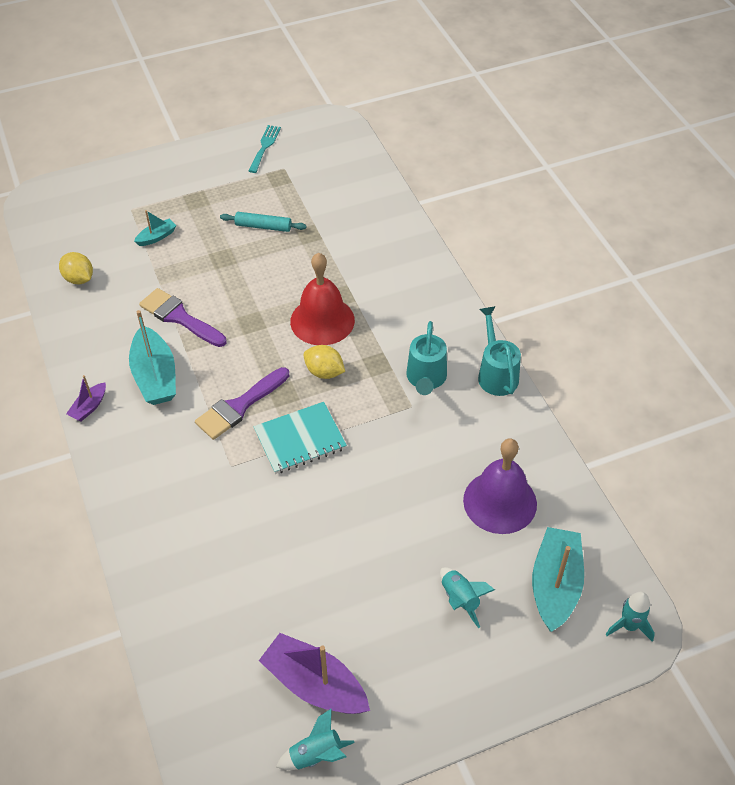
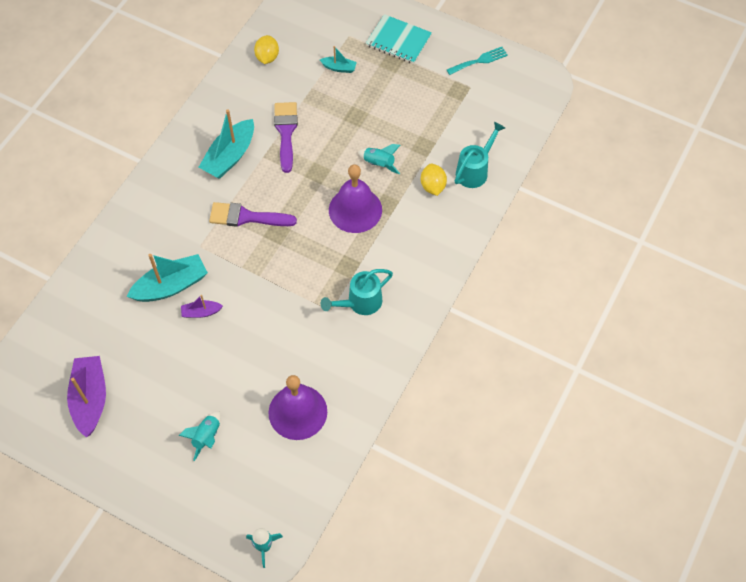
camera: 50 degrees right, 10 degrees up
(89, 407) = (178, 142): purple boat -> purple boat (201, 312)
(263, 226) = (405, 116): turquoise rolling pin -> none
(300, 439) = (250, 268): turquoise notebook -> turquoise notebook (398, 41)
(316, 755) = (49, 431): turquoise rocket -> turquoise rocket (379, 164)
(322, 320) = (355, 210): red bell -> purple bell
(324, 372) = (314, 242): yellow lemon -> yellow lemon (433, 186)
(496, 374) = (402, 341): turquoise watering can -> turquoise watering can (474, 171)
(555, 585) = (260, 485): turquoise boat -> turquoise boat (171, 286)

